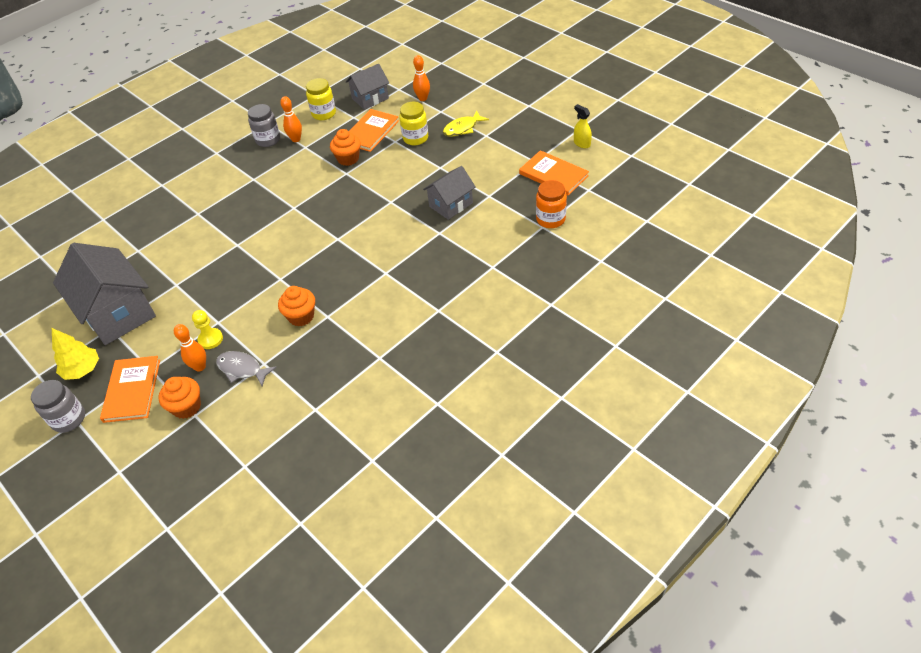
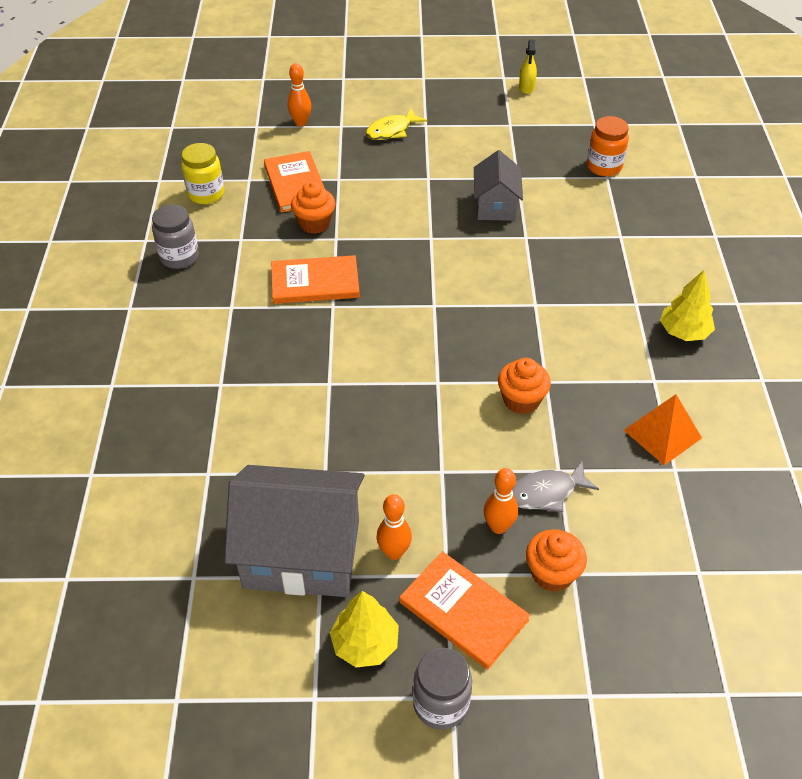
camera: 50 degrees left, 0 degrees up
(210, 339) = (463, 493): yellow pawn -> none
(296, 139) = (215, 237): orange bowling pin -> orange bowling pin (394, 552)
(338, 387) = (662, 434): none -> orange pyramid
(370, 98) = (238, 151): grey house -> none
(415, 138) = (357, 165): yellow jar -> none
(438, 345) = (684, 332): none -> yellow tree
(462, 128) = (392, 131): yellow fish -> yellow fish turned 45 degrees clockwise
(553, 175) = (545, 127): orange book -> orange book (315, 282)
(582, 143) = (526, 88): yellow spray bottle -> yellow spray bottle turned 90 degrees counterclockwise

